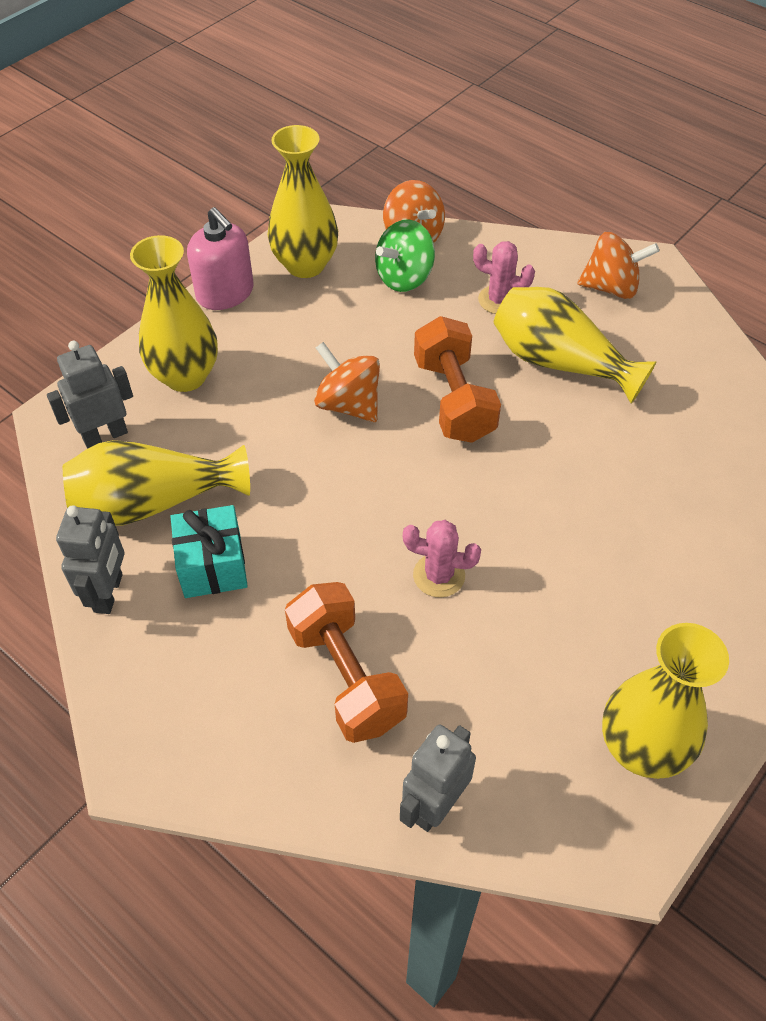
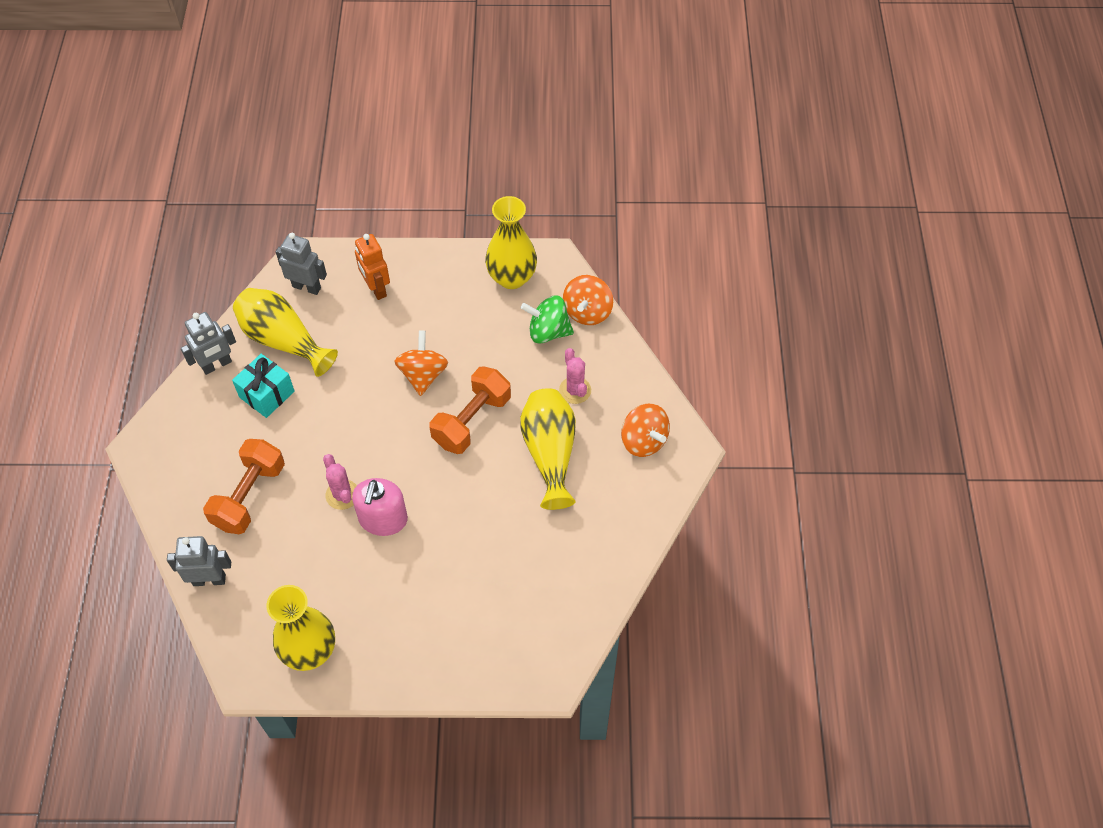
camera: 50 degrees right, 5 degrees up
(185, 376) = (376, 288): yellow vase -> orange robot
(225, 293) = (453, 258): pink soap dispenser -> pink soap dispenser (383, 519)

